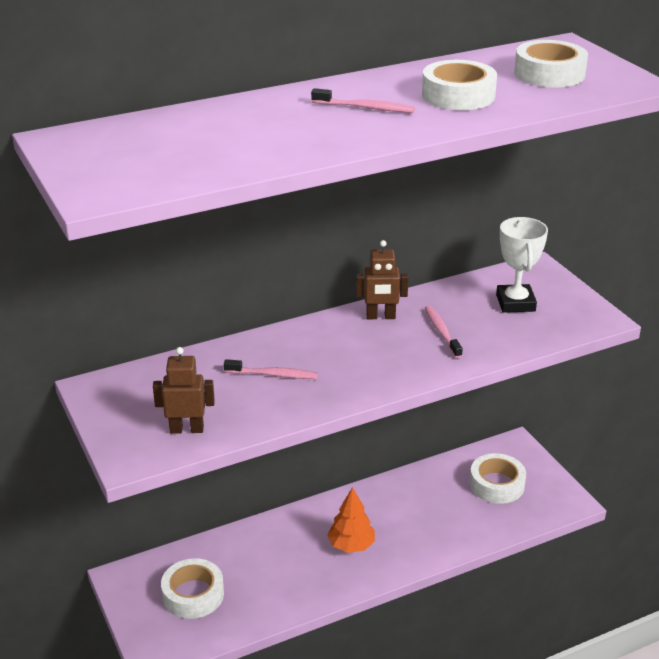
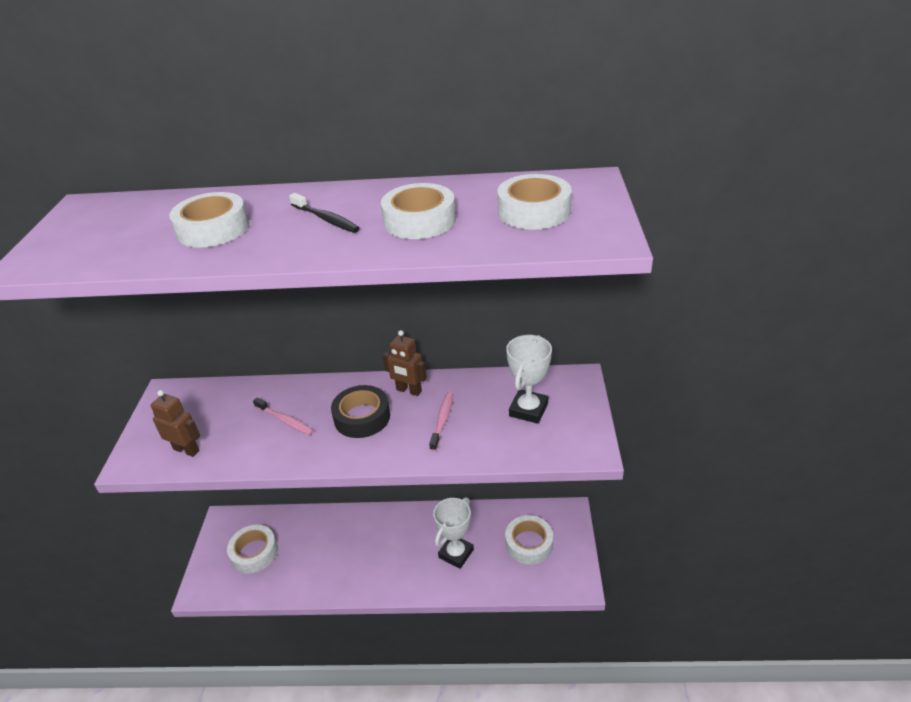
camera: 30 degrees right, 5 degrees up
(259, 133) = (213, 229): none -> white tape
(351, 545) = (383, 555): orange tree -> none
(355, 350) = (362, 417): none -> black tape
(365, 108) = (326, 219): pink toothbrush -> black toothbrush
(429, 517) = (456, 553): none -> white trophy

